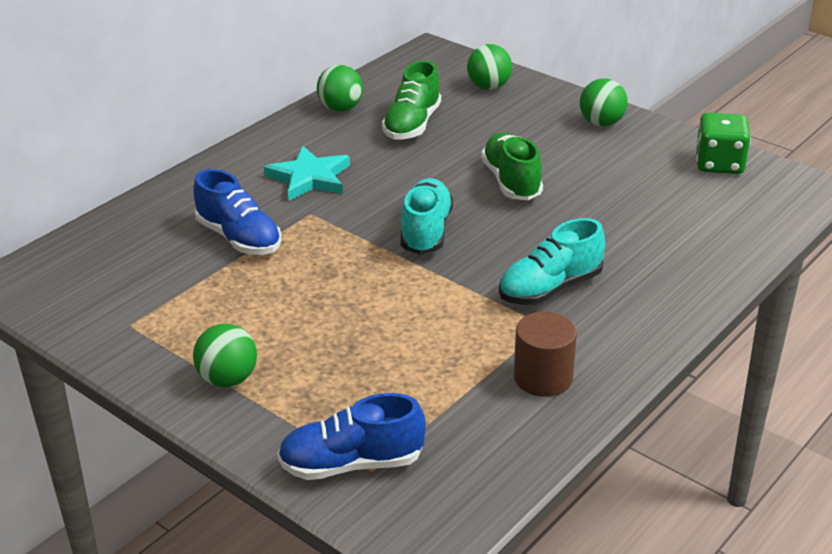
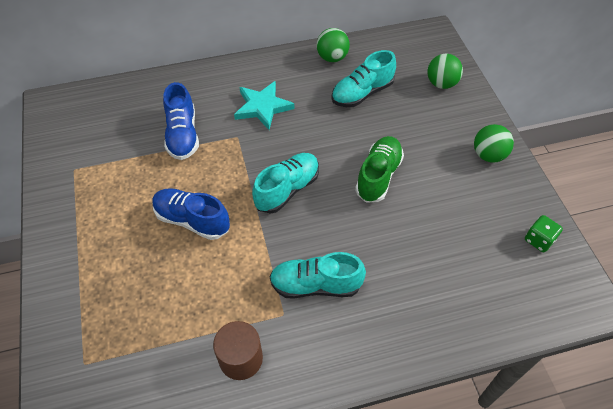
camera: 35 degrees right, 20 degrees up
(228, 379) = (81, 241): green ball -> none
(351, 464) = (79, 351): blue shoe -> blue shoe (192, 220)
(412, 125) = (362, 93): green shoe -> turquoise shoe
(719, 164) = (539, 240): green dice -> green dice, size x0.63

